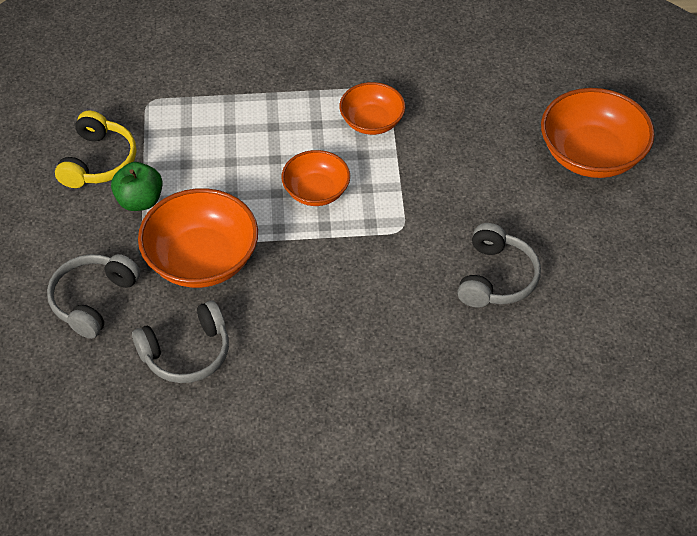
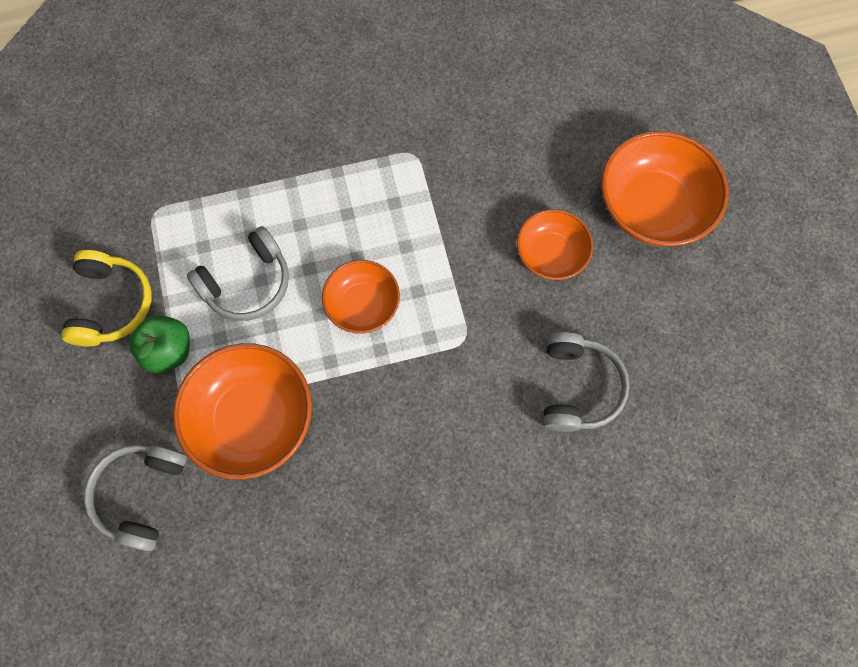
camera: 10 degrees left, 20 degrees up
(187, 353) = (259, 547): grey headphones -> grey headphones (247, 283)
(372, 121) = (407, 200): orange bowl -> orange bowl (550, 254)

